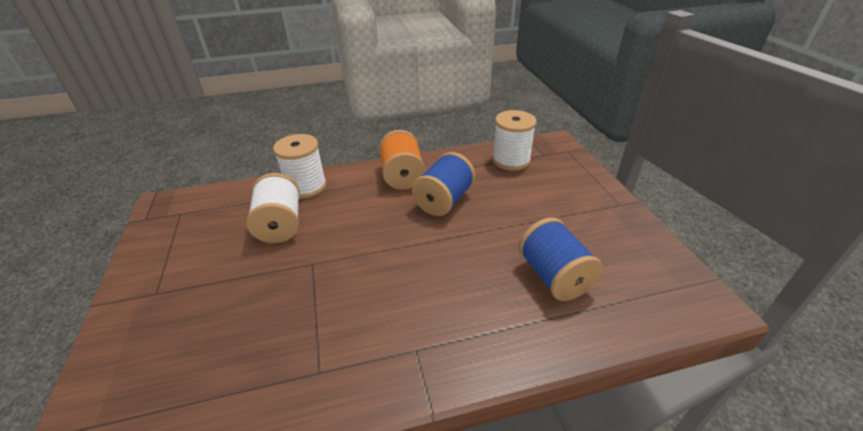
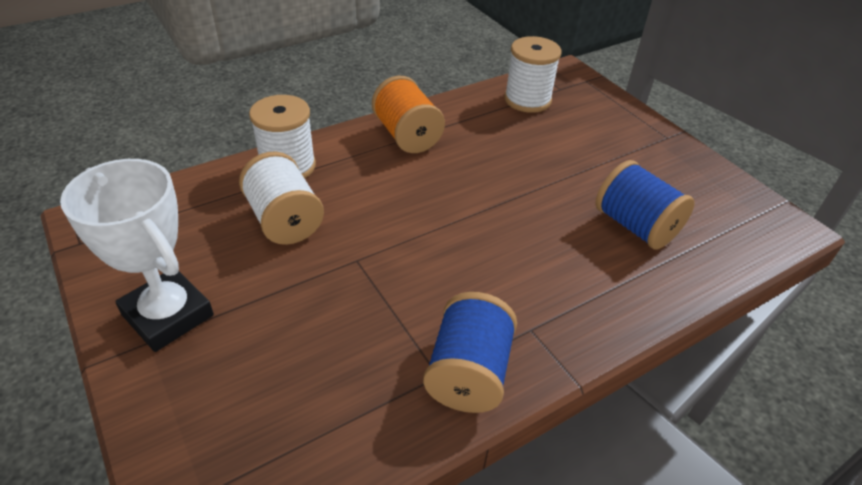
camera: 20 degrees left, 5 degrees up
(162, 280) = (168, 315): none -> white trophy
(444, 200) = (474, 160): blue spool -> blue spool (468, 373)

